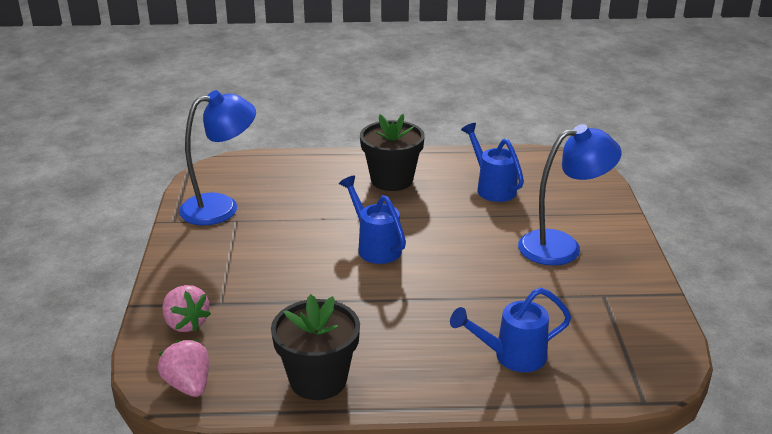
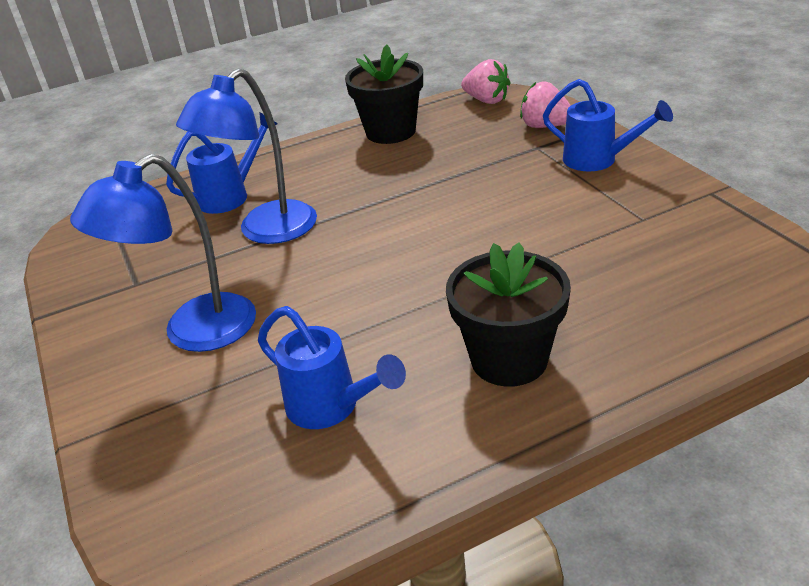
camera: 160 degrees right, 5 degrees up
(221, 207) = (687, 227): blue lamp -> blue lamp (266, 231)
(375, 246) = (439, 247): blue watering can -> blue watering can (598, 160)

